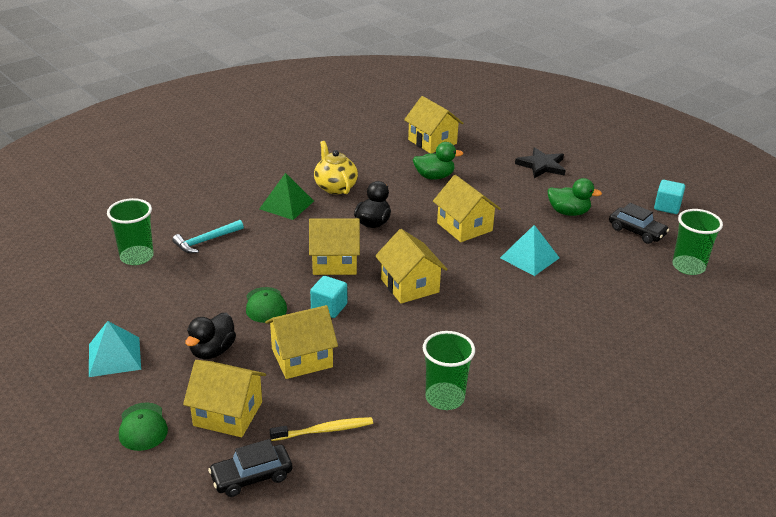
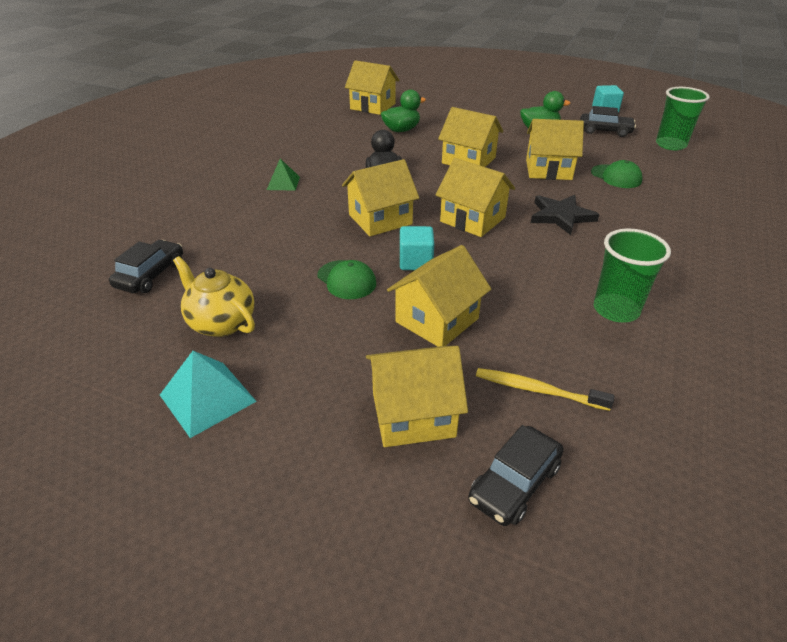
camera: 25 degrees left, 5 degrees up
(137, 257) = (150, 275): green cup -> black car
(143, 427) = (319, 476): green cap -> green cap (616, 176)
(206, 241) = (223, 237): turquoise hammer -> none
(212, 351) = (329, 347): black duck -> none
(286, 205) = (283, 183): green pyramid -> green pyramid, size x0.65
(324, 430) = (538, 390): yellow toothbrush -> yellow toothbrush turned 120 degrees counterclockwise
(335, 187) = (318, 158): yellow teapot -> yellow teapot (221, 323)
(529, 258) = (548, 169): turquoise pyramid -> yellow house
(542, 165) = (481, 104): black star -> black star (561, 216)

